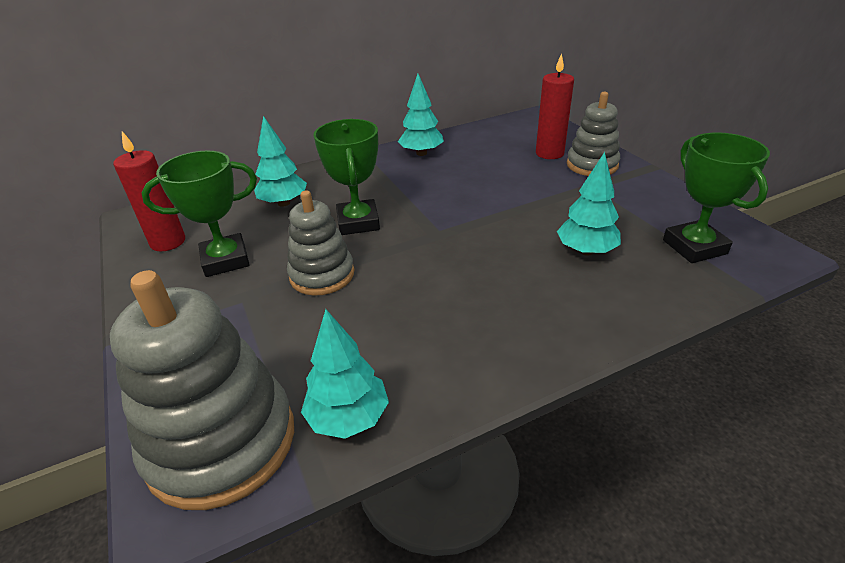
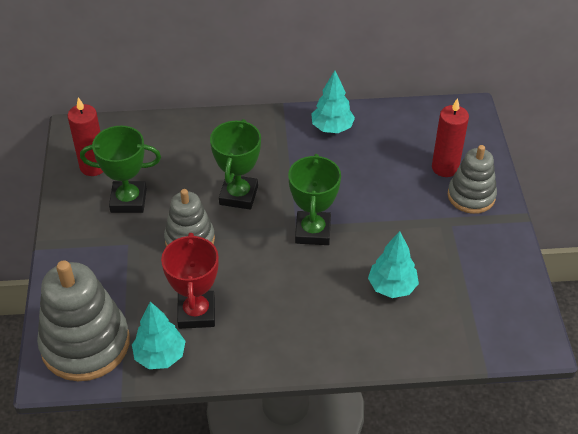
camera: 20 degrees right, 10 degrees up
(284, 203) = (191, 153): turquoise tree -> none
(373, 347) = (196, 313): none -> red trophy
(694, 247) = (478, 313): green trophy -> green trophy (313, 231)

